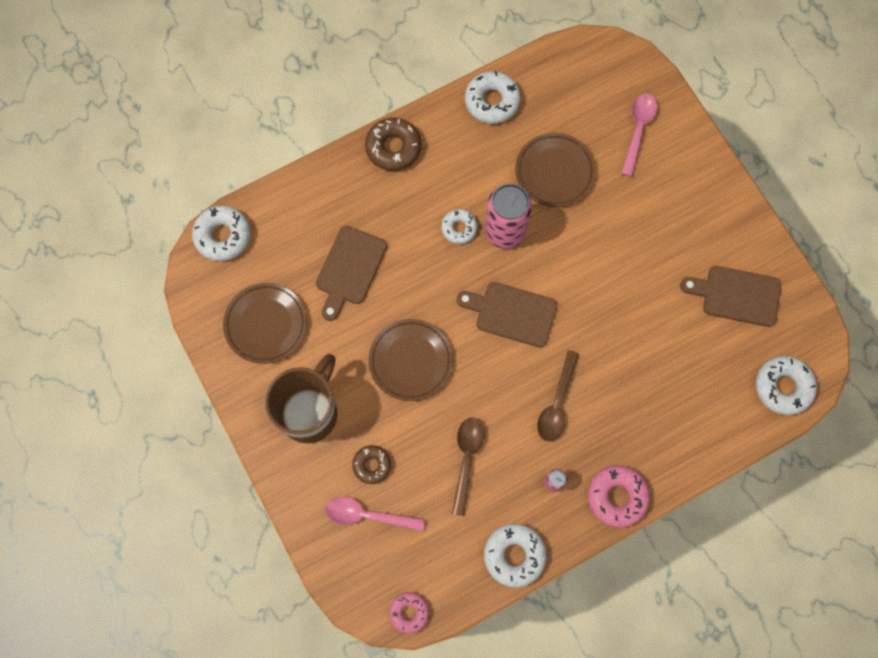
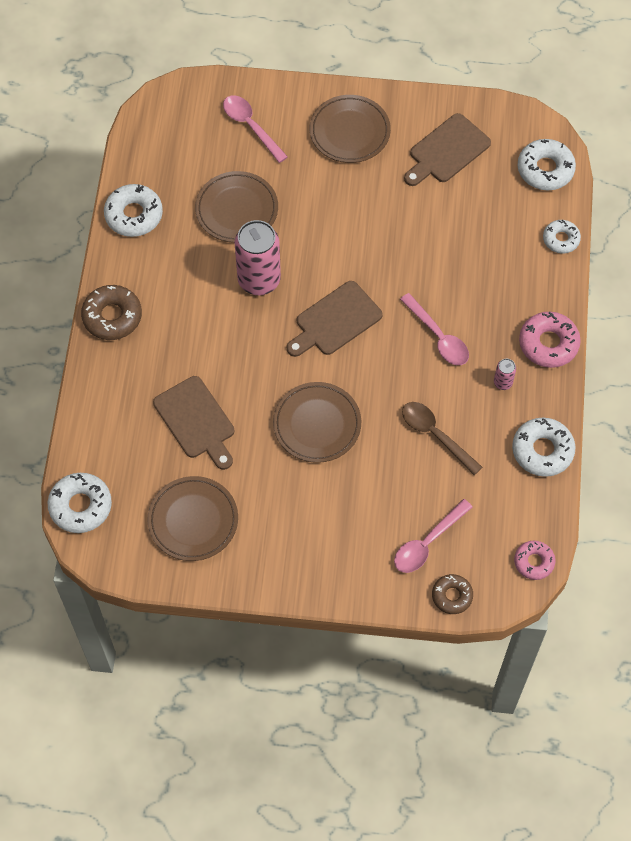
camera: 55 degrees left, 10 degrees down
(310, 412) = (301, 533): brown mug -> none
(372, 465) = (386, 512): brown donut -> brown donut (452, 596)
(459, 228) = (228, 312): white donut -> white donut (561, 239)
(557, 403) = (438, 337): brown spoon -> pink spoon
(693, 207) = (349, 132): none -> brown plate

